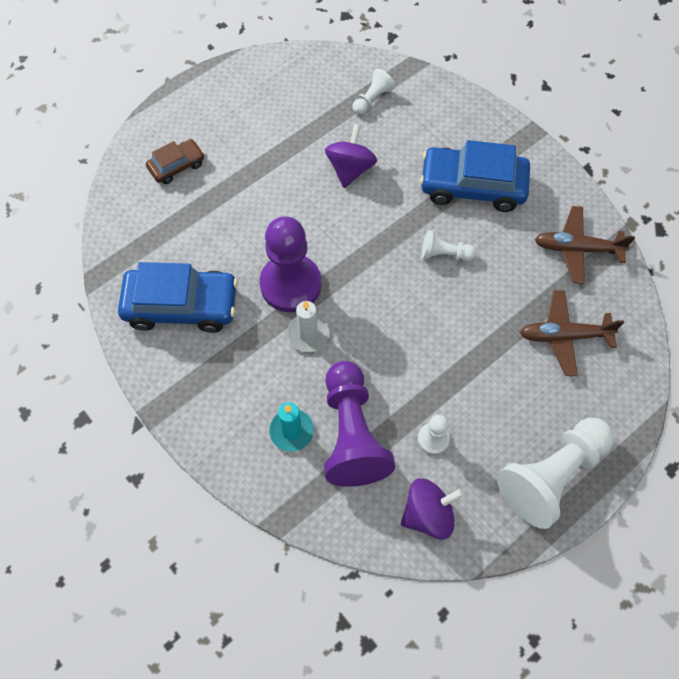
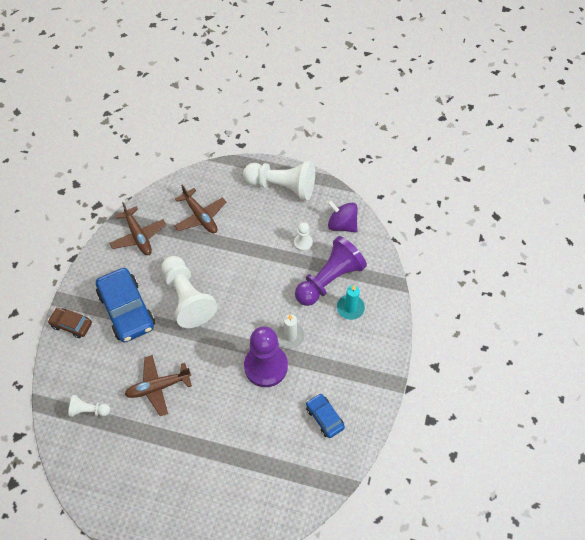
camera: 125 degrees left, 5 degrees down
(177, 166) = (228, 501): brown car -> brown car (71, 325)
(181, 306) = (324, 417): blue car -> blue car, size x0.53
(350, 169) = (158, 387): purple spinning top -> brown plane
(444, 254) = (187, 298): white pawn -> white pawn, size x2.12

